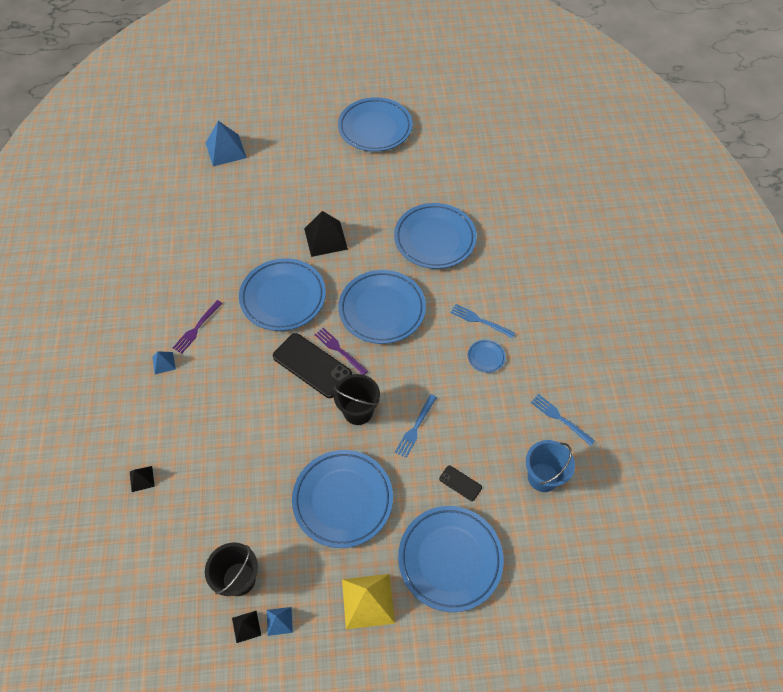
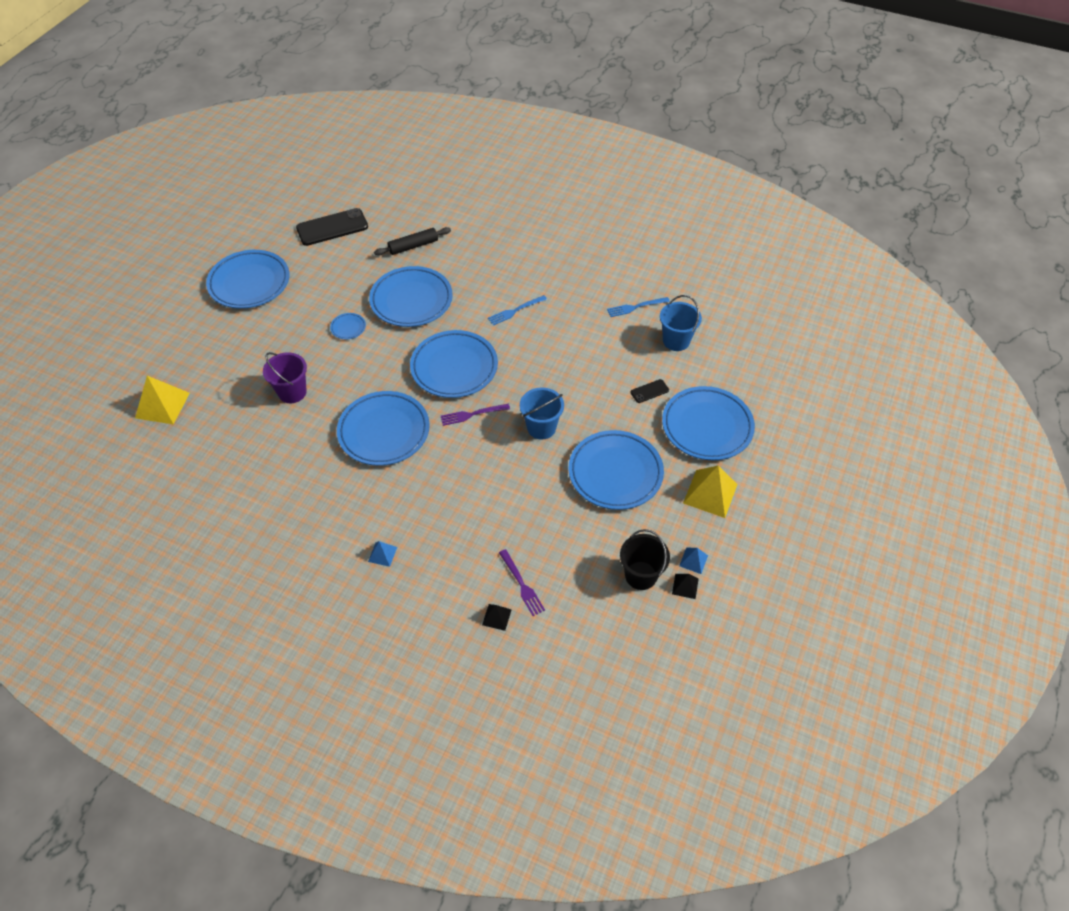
camera: 60 degrees left, 5 degrees down
(196, 328) = (364, 512): purple fork -> purple fork (522, 585)
(225, 150) = (162, 405): blue pyramid -> yellow pyramid
(285, 216) = (292, 392): none -> purple bucket
(312, 365) = (473, 440): black phone -> black phone (332, 227)
(325, 238) = (344, 373): black pyramid -> none
(358, 411) = (541, 427): black bucket -> blue bucket
(415, 428) = (583, 397): blue fork -> none
(486, 357) = (552, 323): blue plate -> blue plate (348, 328)
(497, 206) = (413, 246): none -> black rolling pin

